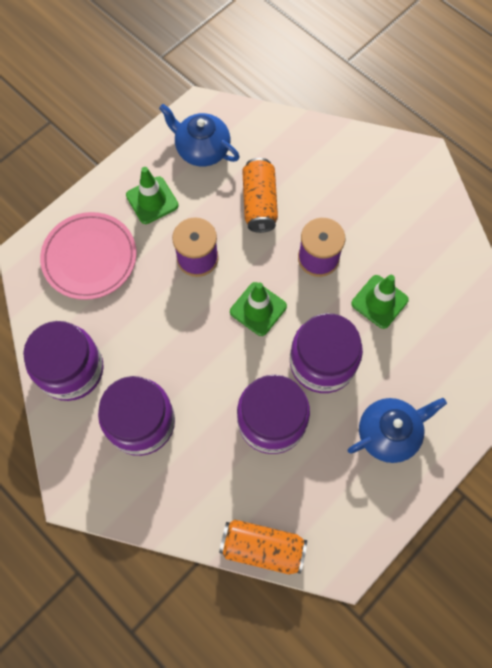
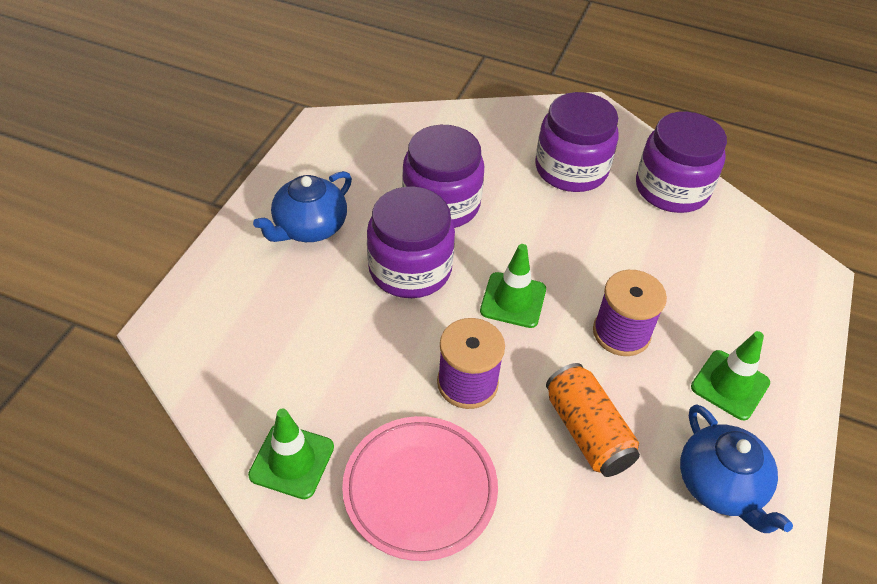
camera: 155 degrees right, 20 degrees down
(90, 258) = (744, 293): pink plate -> pink plate (420, 490)
(202, 149) = (720, 485): blue teapot -> blue teapot turned 60 degrees clockwise
(262, 547) = (403, 118): orange can -> none
(379, 302) = (363, 354): green traffic cone -> green traffic cone (292, 461)

